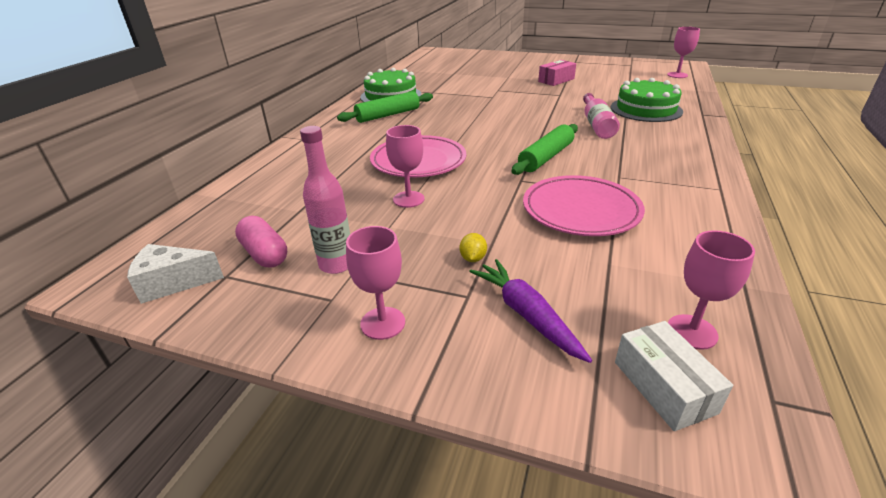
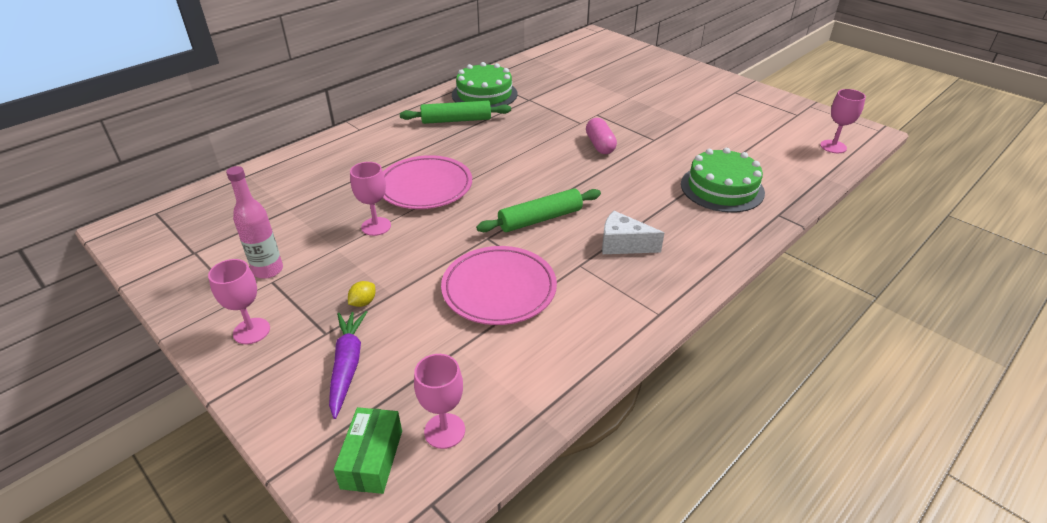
camera: 25 degrees right, 5 degrees up
(173, 283) = (161, 246): white cheese -> white cheese (623, 244)
(264, 254) = (232, 242): pink capsule -> pink capsule (600, 145)
(556, 80) = (676, 116): pink box -> none
(596, 125) = (640, 193): pink bottle -> none
(663, 387) = (372, 459): white box -> green box

